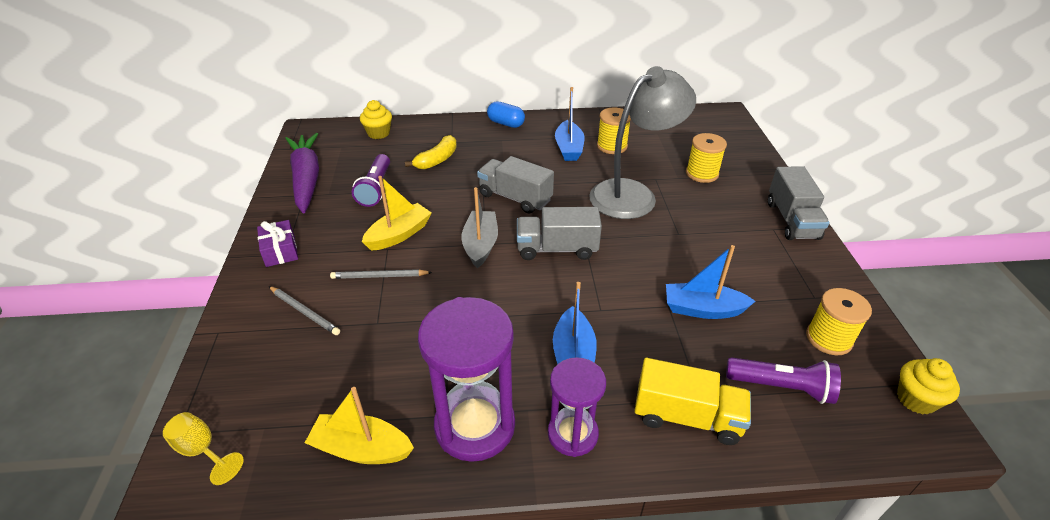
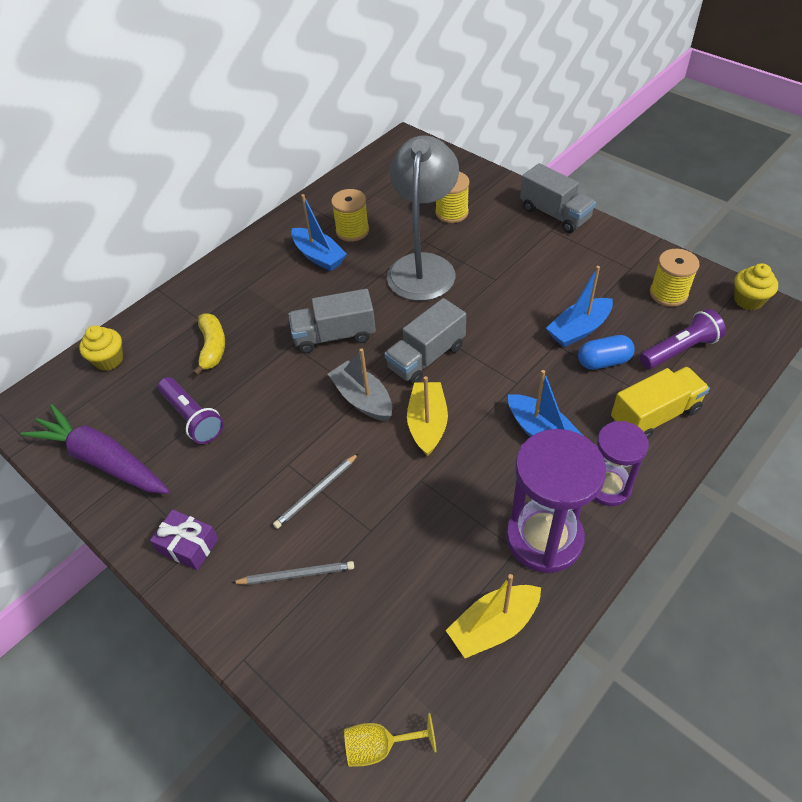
camera: 40 degrees left, 10 degrees up
(399, 234) = (280, 443): yellow boat -> yellow boat (427, 424)
(506, 123) = (228, 267): blue capsule -> blue capsule (603, 361)

